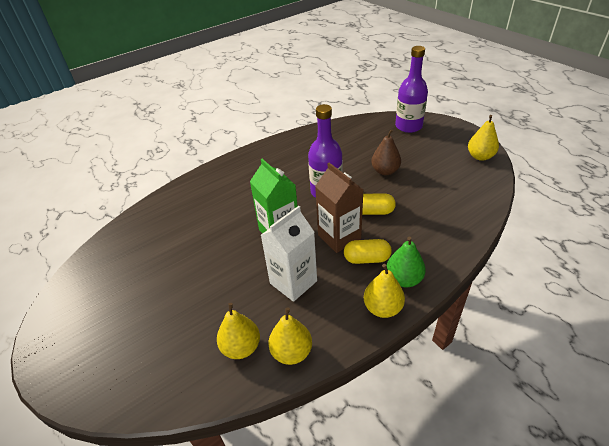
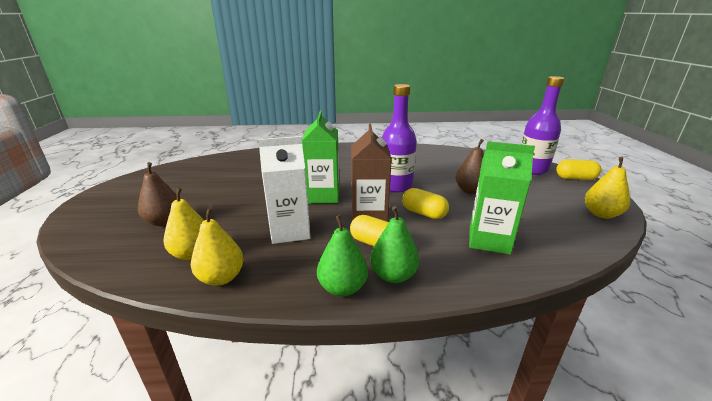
camera: 30 degrees right, 15 degrees down
(168, 333) = (164, 221): none -> brown pear
(382, 308) = (342, 288): yellow pear -> green pear
(434, 216) = (489, 240): none -> green carton
(443, 124) = (575, 178): none -> yellow capsule

